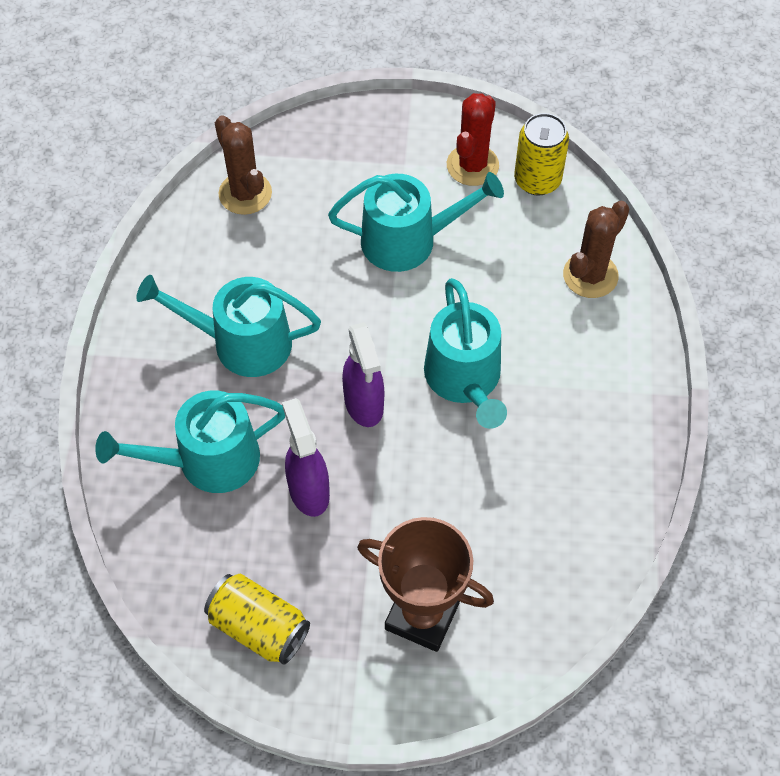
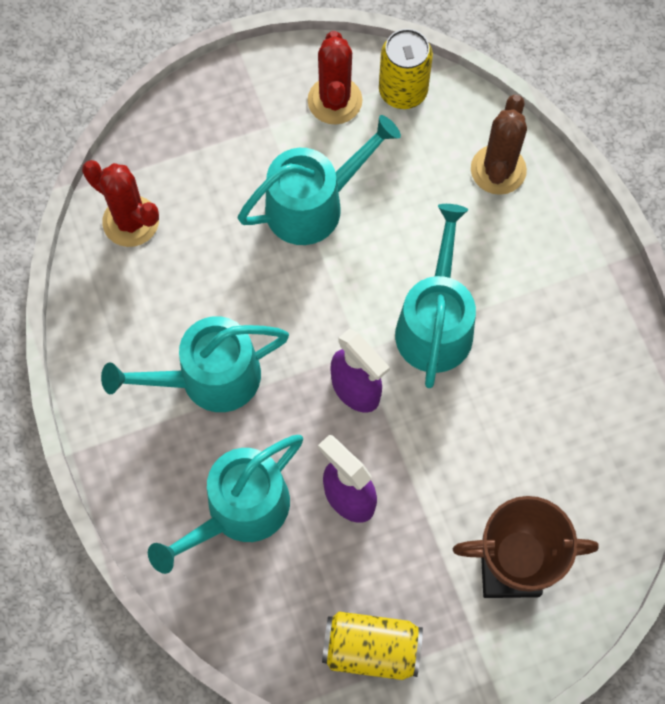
camera: 25 degrees left, 10 degrees up
(245, 193) = (131, 221): brown cactus -> red cactus
(465, 379) = (435, 324): turquoise watering can -> turquoise watering can turned 135 degrees counterclockwise

